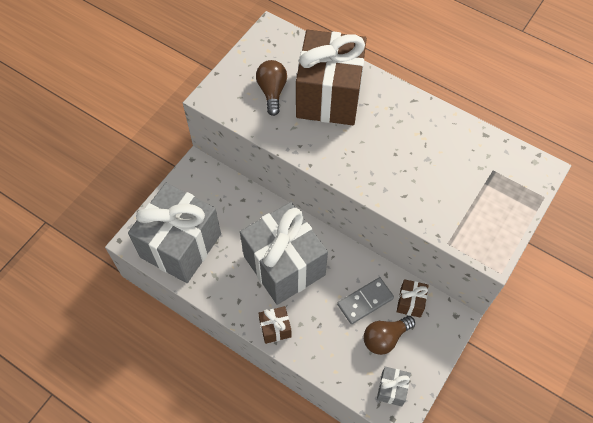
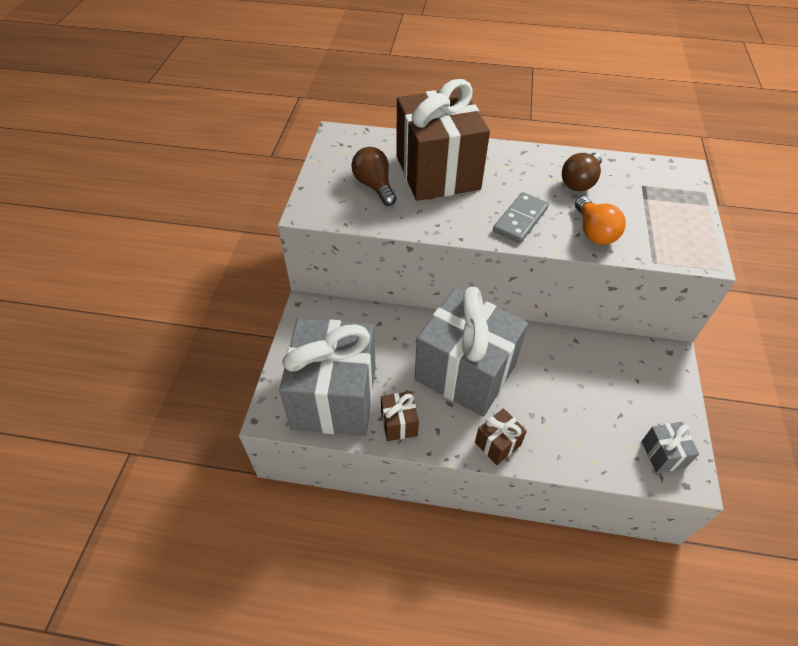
camera: 25 degrees left, 10 degrees down
(365, 301) = (573, 374): grey domino -> grey domino (520, 220)
(385, 338) = (619, 403): brown light bulb -> brown light bulb (580, 182)
(410, 302) = (618, 357): brown gift -> brown gift (399, 423)
(419, 198) = (594, 232): none -> orange light bulb

